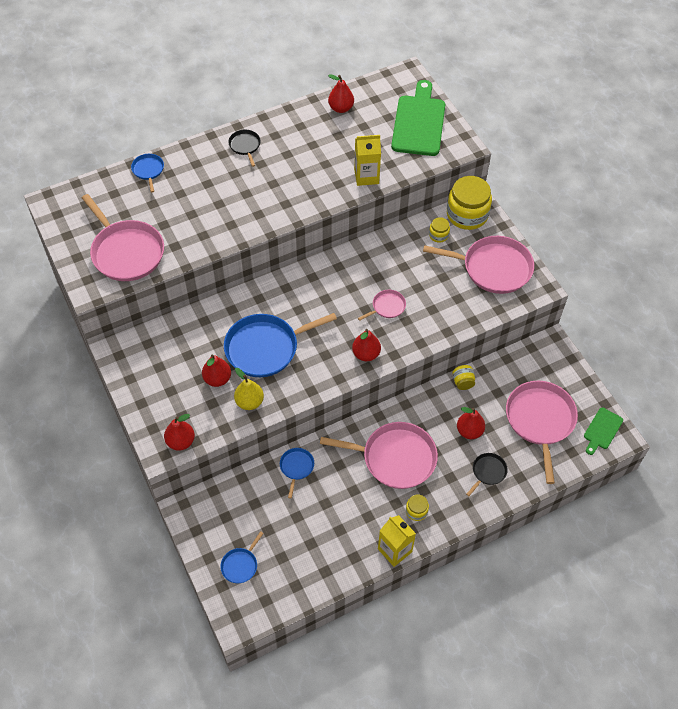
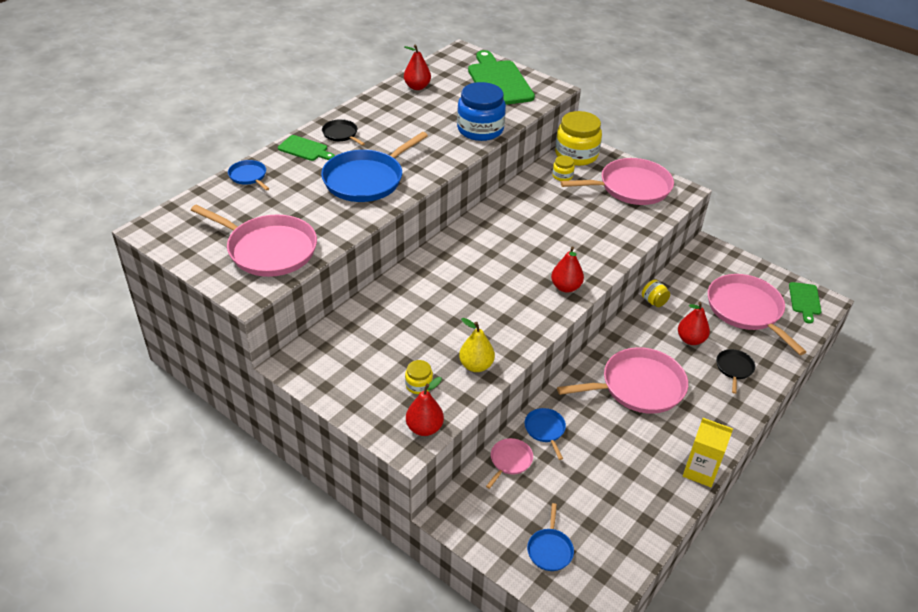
camera: 25 degrees left, 15 degrees down
(207, 154) = (305, 149): none -> green cutting board
(217, 379) = (426, 355): red pear -> none
(265, 348) = (459, 312): blue pan -> blue pan (366, 179)
(366, 176) = (480, 129): yellow carton -> blue jar
(387, 307) = (557, 243): pink pan -> pink pan (510, 461)
(416, 511) = (694, 427): yellow jar -> yellow jar (419, 385)

